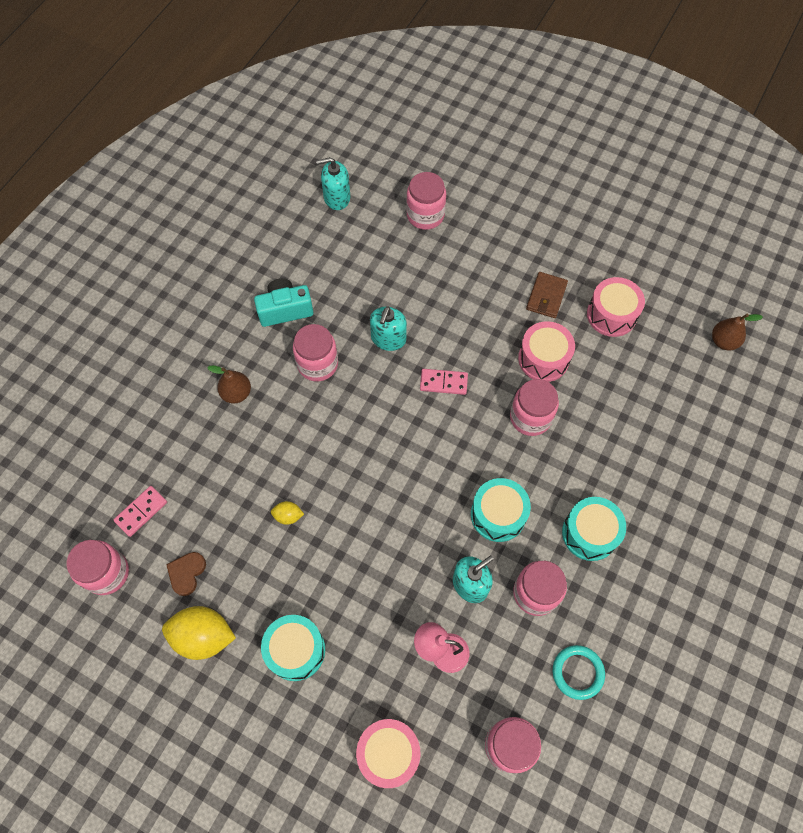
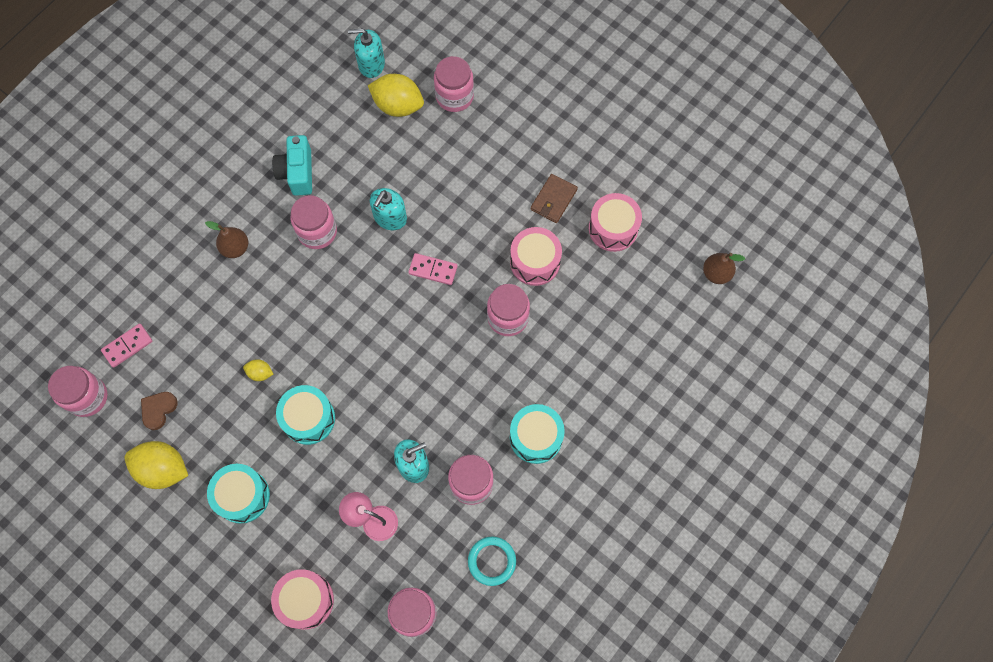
camera: 10 degrees right, 5 degrees up
(285, 310) = (297, 173): turquoise camera -> turquoise camera turned 90 degrees counterclockwise
(372, 232) = (398, 106): none -> yellow lemon
(498, 515) = (454, 405): turquoise drum -> turquoise drum (308, 418)

